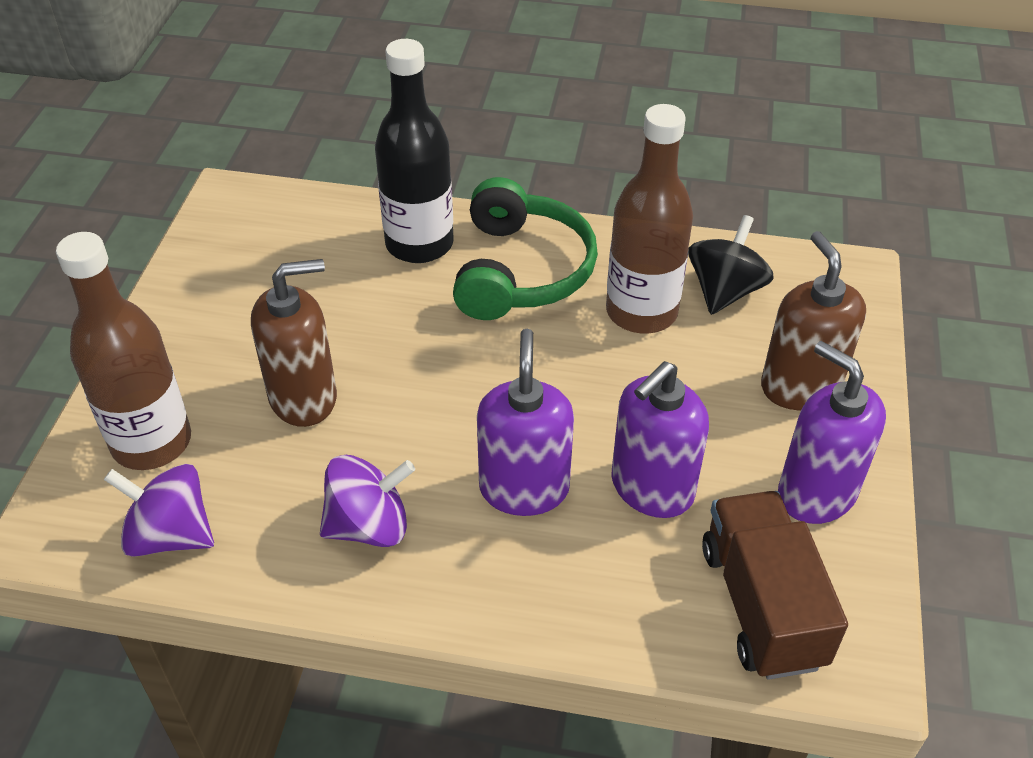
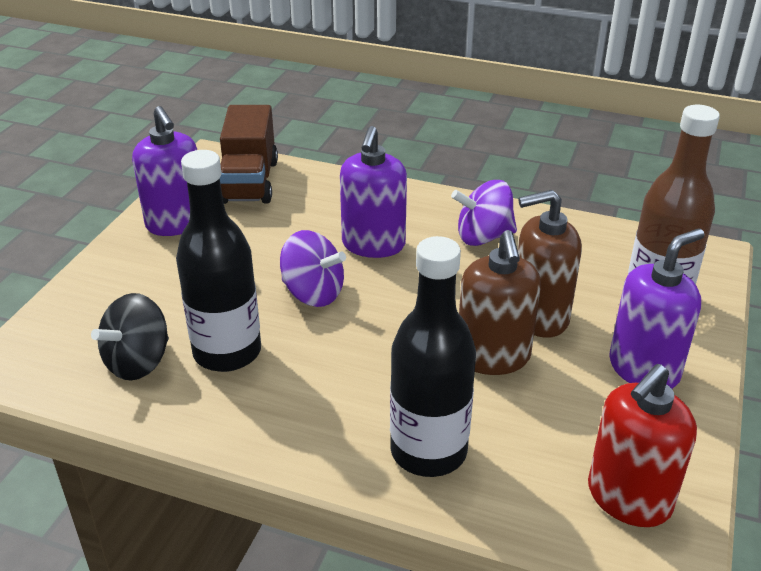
camera: 170 degrees left, 10 degrees down
(170, 535) = (620, 245): purple spinning top -> purple spinning top (313, 293)
(250, 228) = (628, 498): none -> red soap dispenser
(520, 271) = (326, 406): green headphones -> none
(641, 312) = (227, 352): brown bottle -> black bottle
(651, 488) = (285, 236): purple soap dispenser -> purple soap dispenser (644, 369)
(800, 386) = (135, 281): brown soap dispenser -> brown soap dispenser (493, 357)

